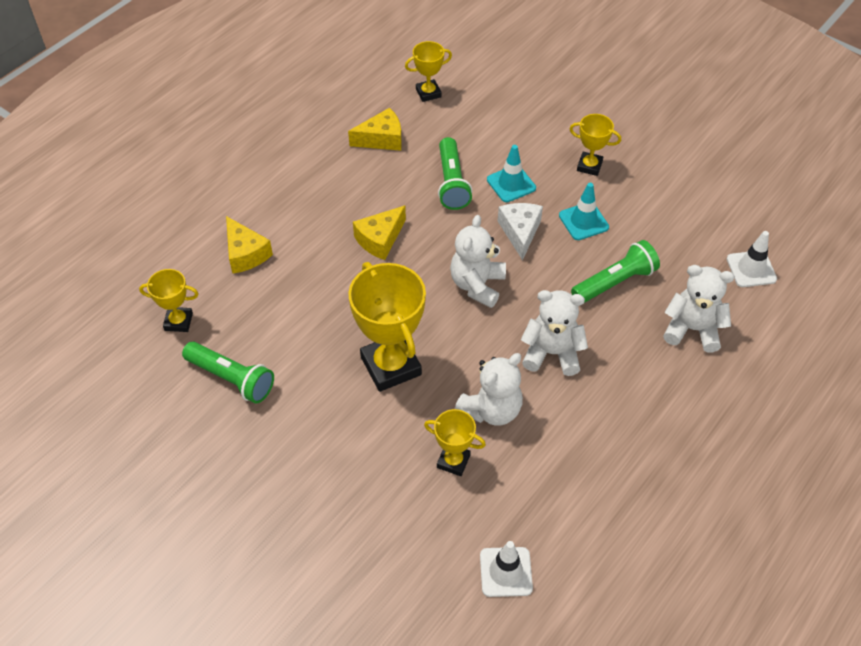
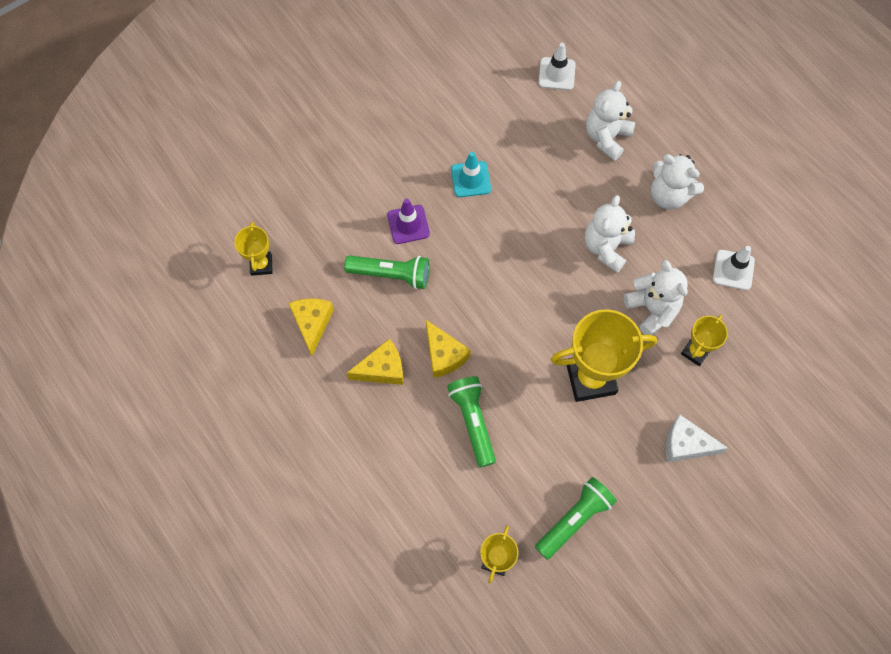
camera: 75 degrees left, 15 degrees up
(245, 254) = (427, 483): yellow cheese -> yellow cheese (382, 369)
(477, 285) = (519, 285): white teddy bear -> white teddy bear (668, 195)
(506, 572) = (798, 339): white traffic cone -> white traffic cone (733, 270)
(511, 184) = (408, 224): turquoise traffic cone -> purple traffic cone
(520, 232) = (469, 234): white cheese -> white cheese (686, 444)
(589, 166) = (406, 154): yellow trophy -> none
(615, 282) = (544, 177): green flashlight -> green flashlight (473, 421)

